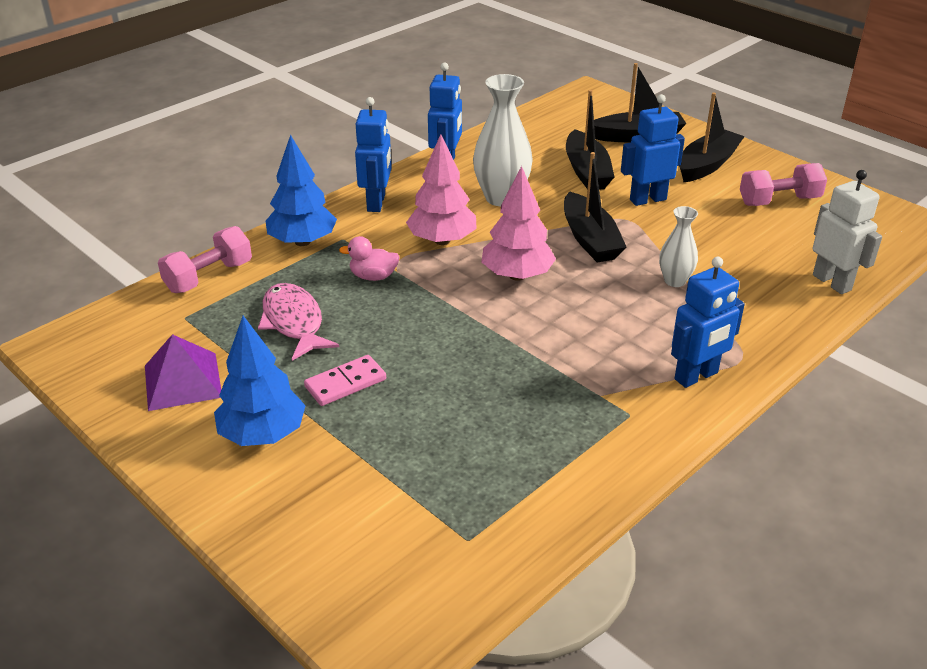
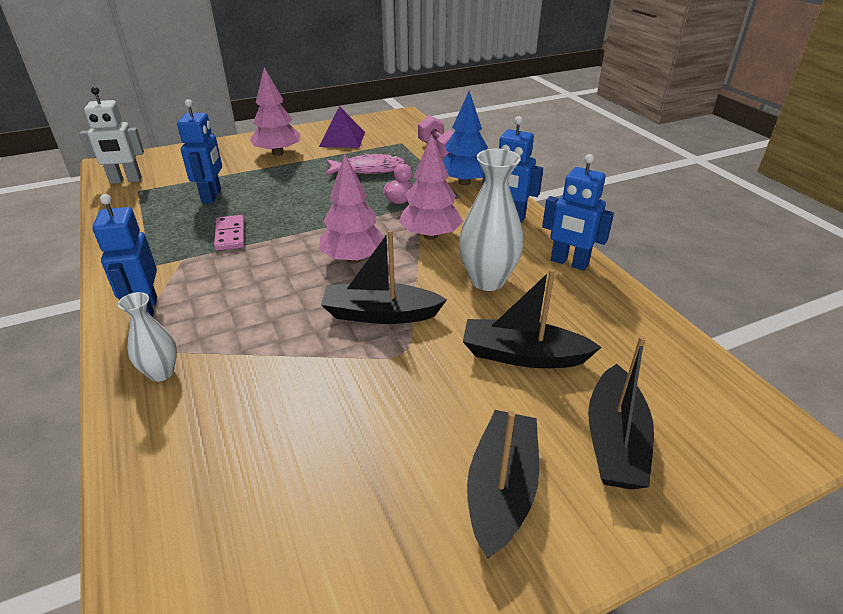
camera: 110 degrees right, 0 degrees up
(263, 434) = (278, 153): blue tree -> pink tree
(345, 383) = (294, 177): pink domino -> pink domino (230, 235)
(647, 199) = (434, 384): blue robot -> blue robot (212, 196)
(674, 281) = (271, 346): white vase -> white vase (161, 373)
(707, 165) = (501, 489): black boat -> black boat turned 135 degrees counterclockwise
(779, 201) = (358, 532): pink dumbbell -> none
(832, 282) = (154, 481): white robot -> white robot (125, 180)

